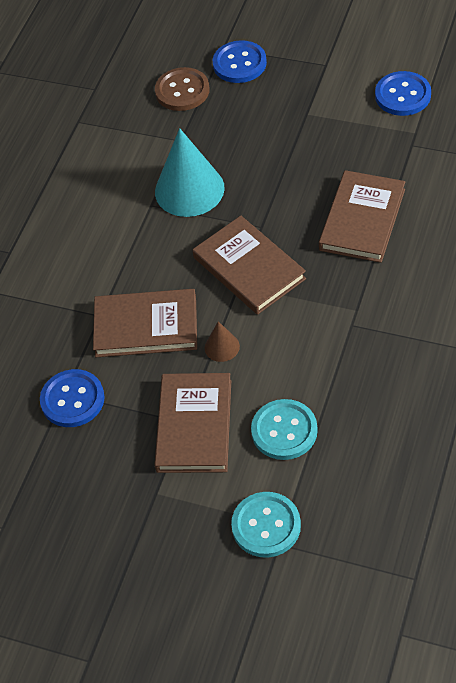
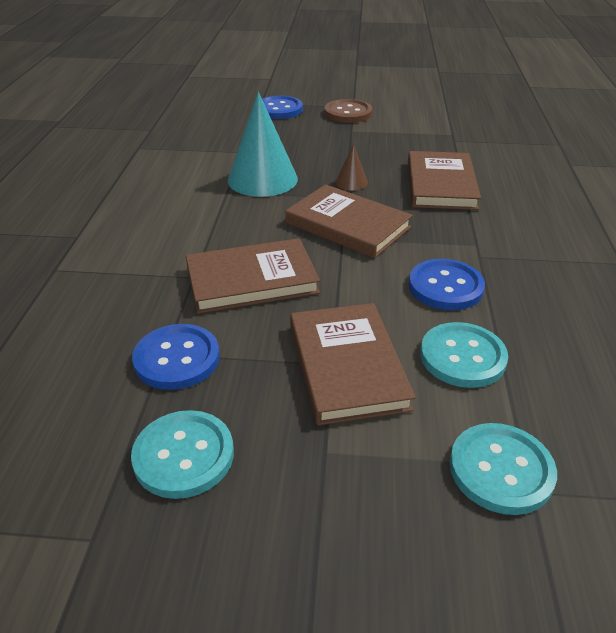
camera: 20 degrees left, 15 degrees down
(64, 481) = (184, 455): none -> turquoise button
(182, 91) = (233, 125): brown button -> brown button (348, 113)
(222, 347) = (347, 288): brown cone -> brown cone (351, 182)
(402, 95) = (427, 116): blue button -> blue button (445, 287)

